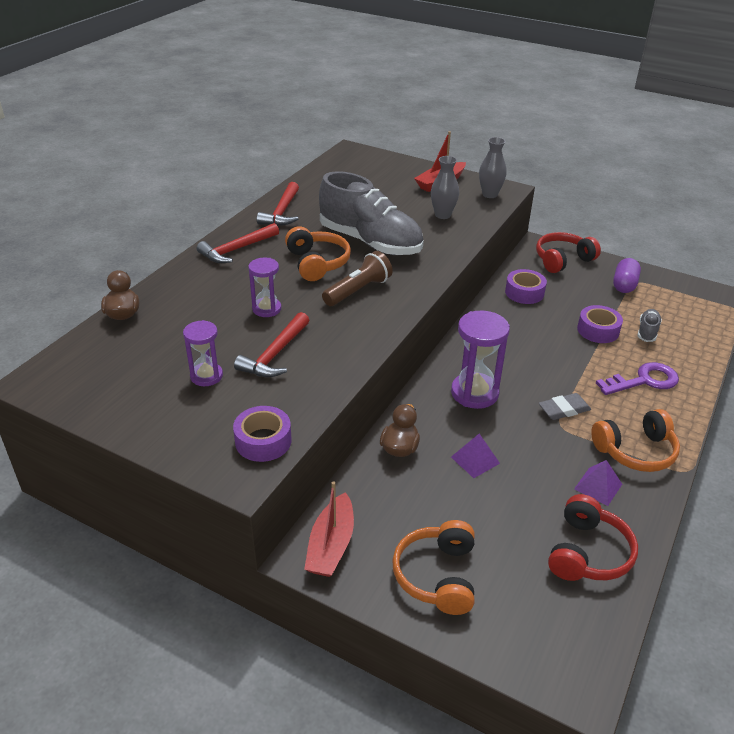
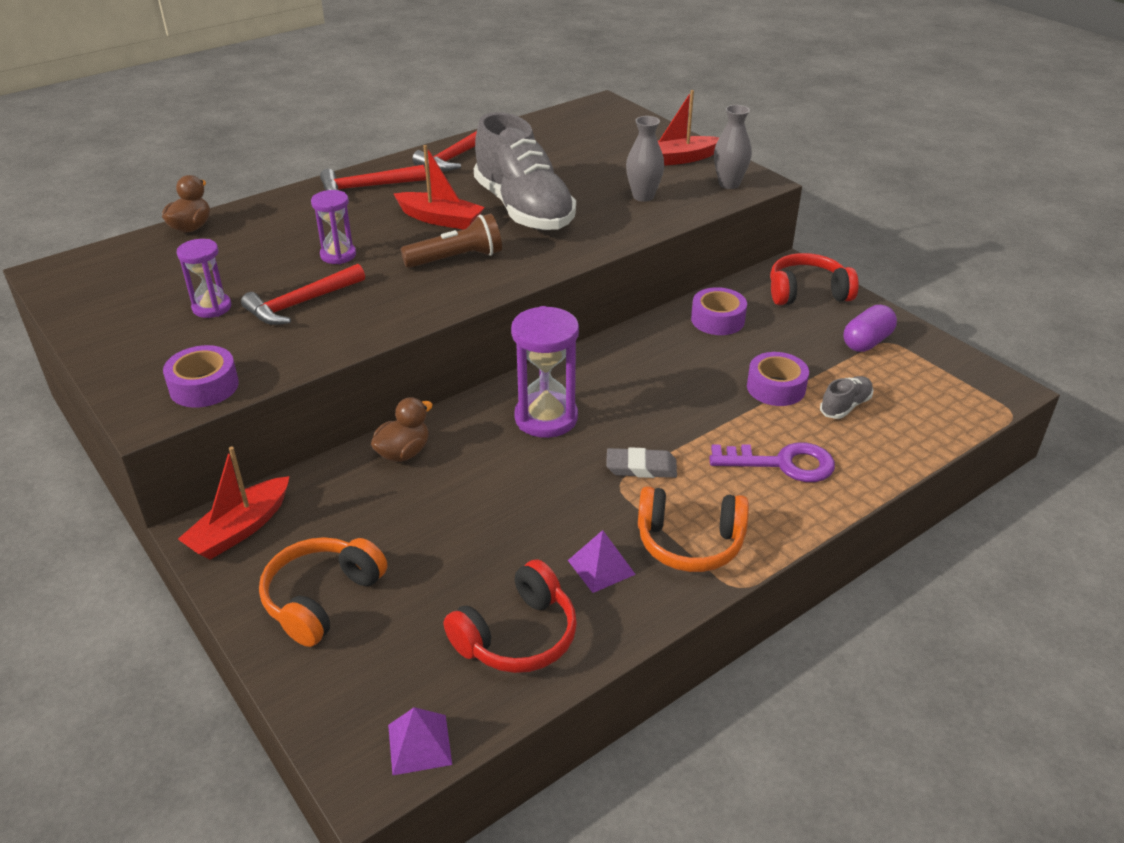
camera: 25 degrees right, 0 degrees up
(317, 263) = (440, 219): orange headphones -> red boat
(475, 460) = (478, 491): purple pyramid -> purple pyramid (419, 744)

